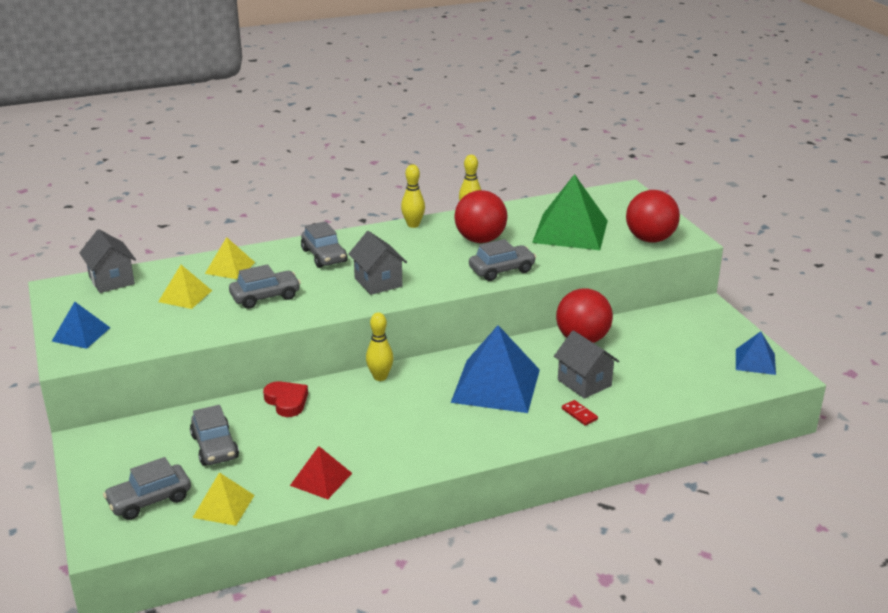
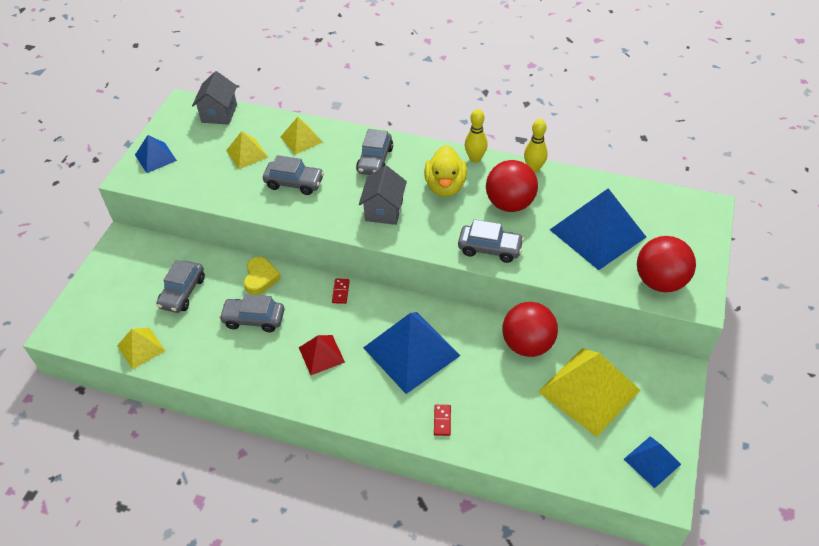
camera: 40 degrees right, 20 degrees up
(149, 500) = (109, 315): grey car -> grey car (254, 319)
(286, 401) = (260, 278): red heart -> yellow heart
(321, 479) = (214, 363): red pyramid -> red pyramid (321, 354)
(380, 377) = (341, 292): yellow bowling pin -> red domino
(411, 249) = (445, 186): none -> yellow duck
(570, 231) = (597, 233): green pyramid -> blue pyramid
(584, 383) = (480, 391): grey house -> none
(662, 345) = (589, 390): none -> yellow pyramid

